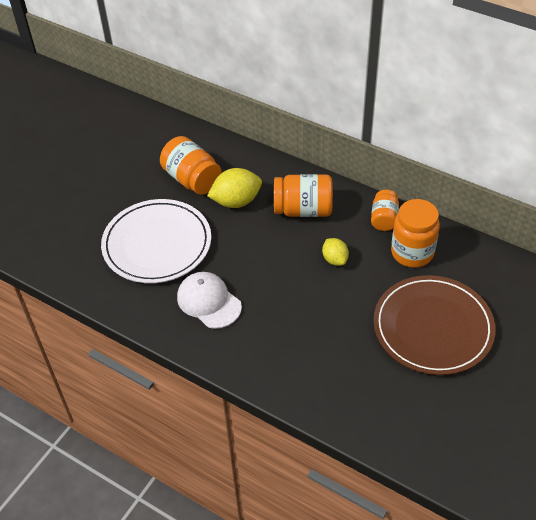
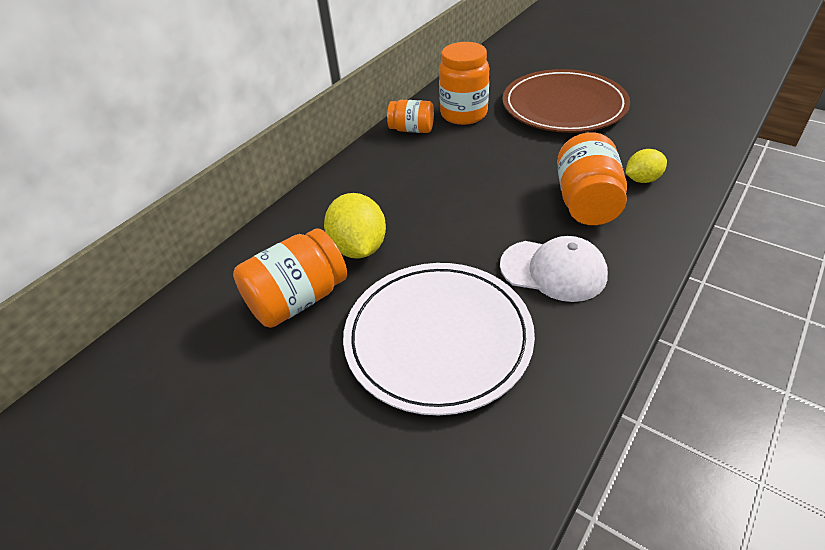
camera: 85 degrees left, 5 degrees down
(209, 301) = (553, 270): white cap -> white cap turned 120 degrees counterclockwise
(303, 210) = (387, 186): orange jar -> orange jar (586, 202)
(335, 259) = (473, 163): yellow lemon -> yellow lemon (642, 179)

